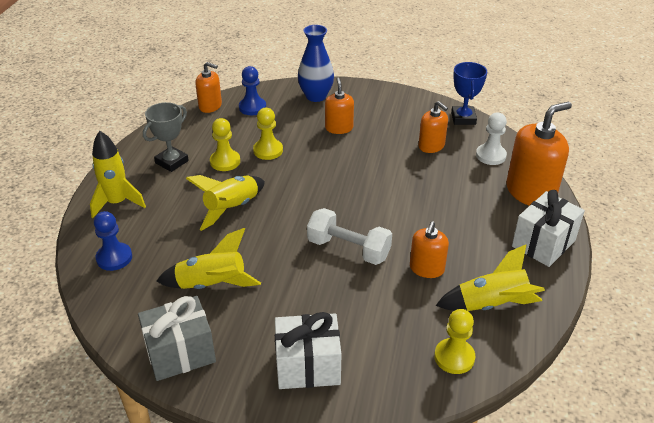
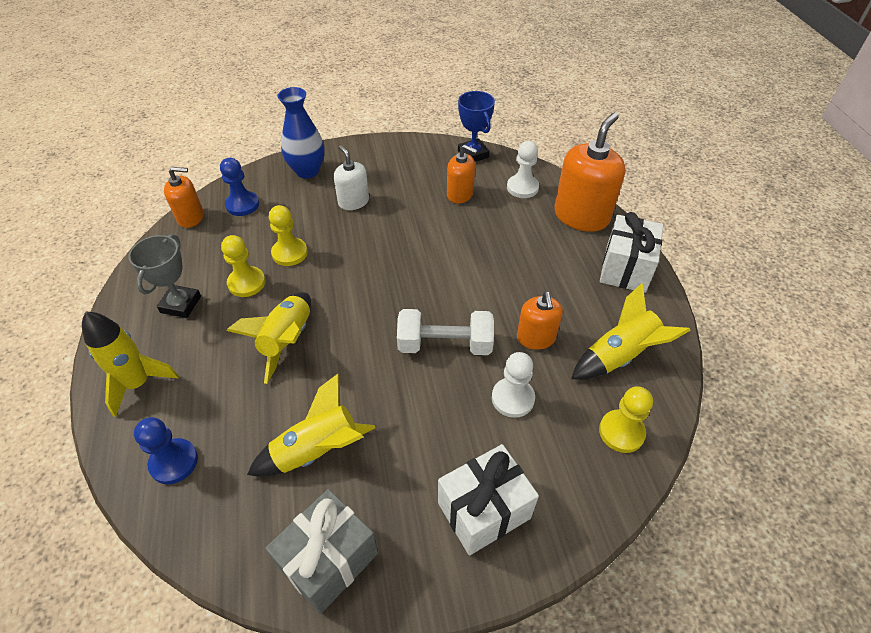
camera: 25 degrees left, 10 degrees up
(339, 128) = (353, 202): orange soap dispenser -> white soap dispenser
(379, 303) = (512, 398): none -> white pawn

